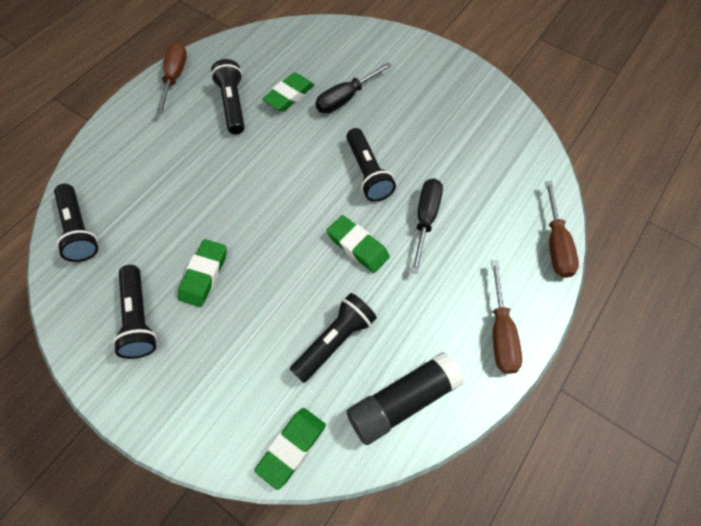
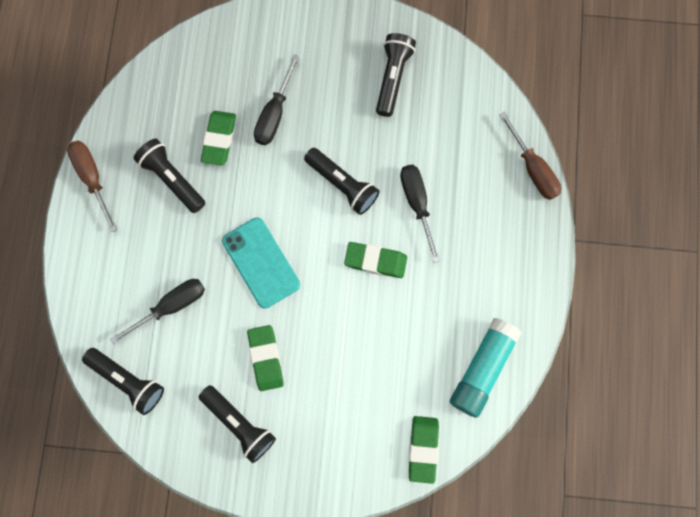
camera: 30 degrees left, 15 degrees up
(159, 192) = (171, 306): none -> black screwdriver
(257, 197) = (261, 262): none -> turquoise phone
(334, 341) = (405, 352): black flashlight -> black flashlight (392, 78)
(402, 401) = (482, 369): black glue stick -> turquoise glue stick
(500, 332) = (526, 272): brown screwdriver -> none

